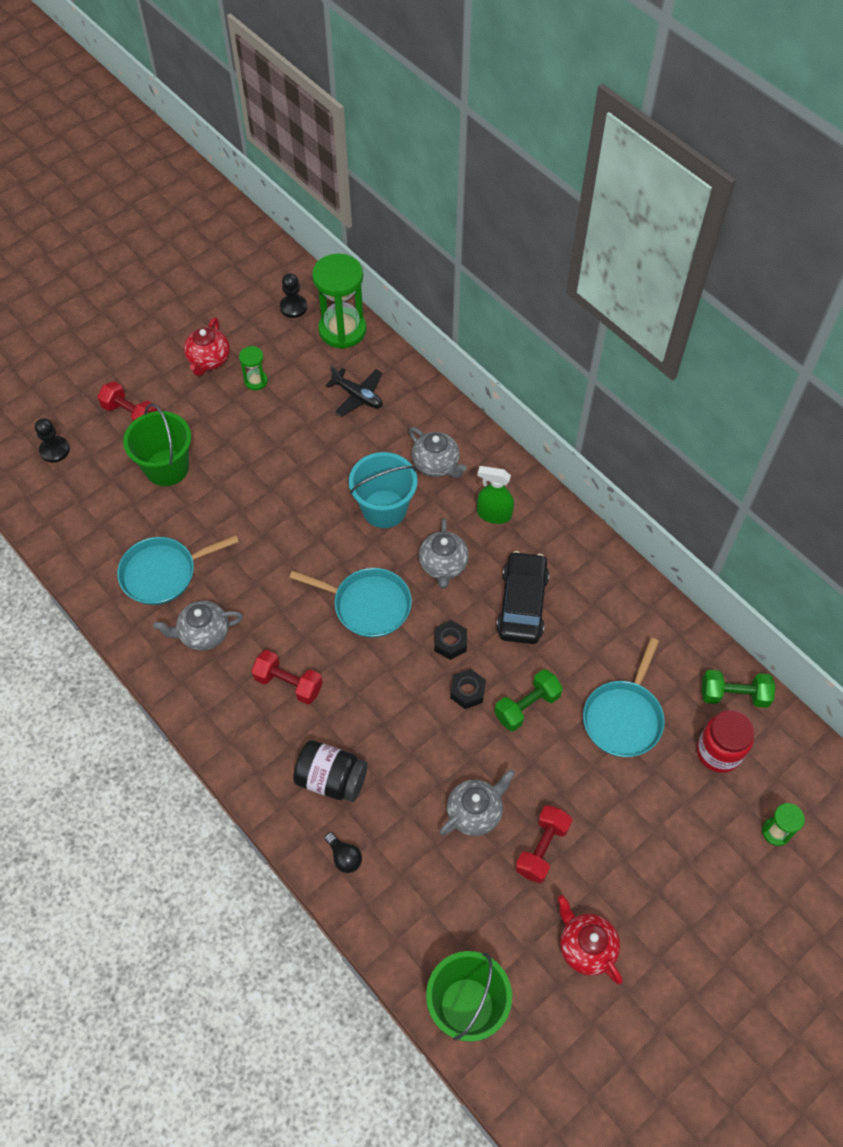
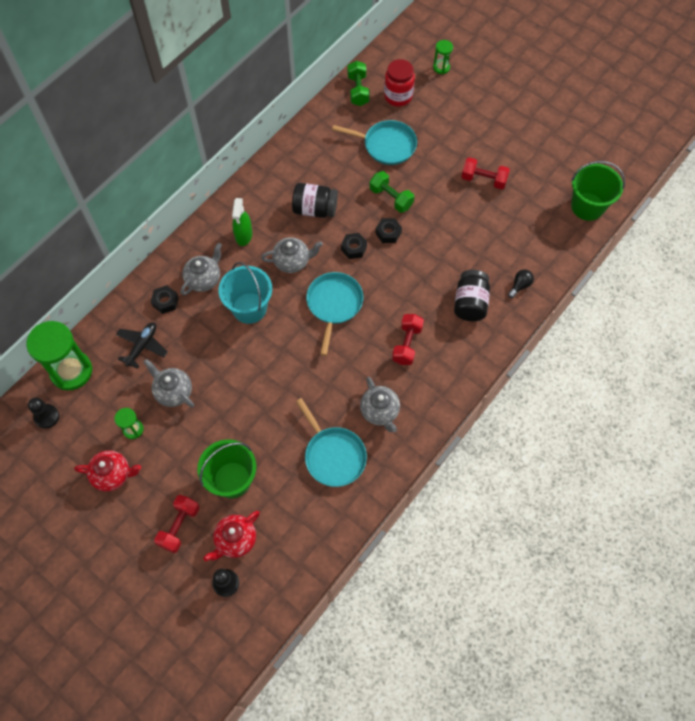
camera: 100 degrees left, 5 degrees up
(412, 423) = (165, 302): none -> black nut
(475, 812) = (470, 217): grey teapot -> grey teapot (173, 391)
(522, 604) = (315, 209): black car -> black jar
(586, 947) = (535, 152): red teapot -> red teapot (235, 540)

